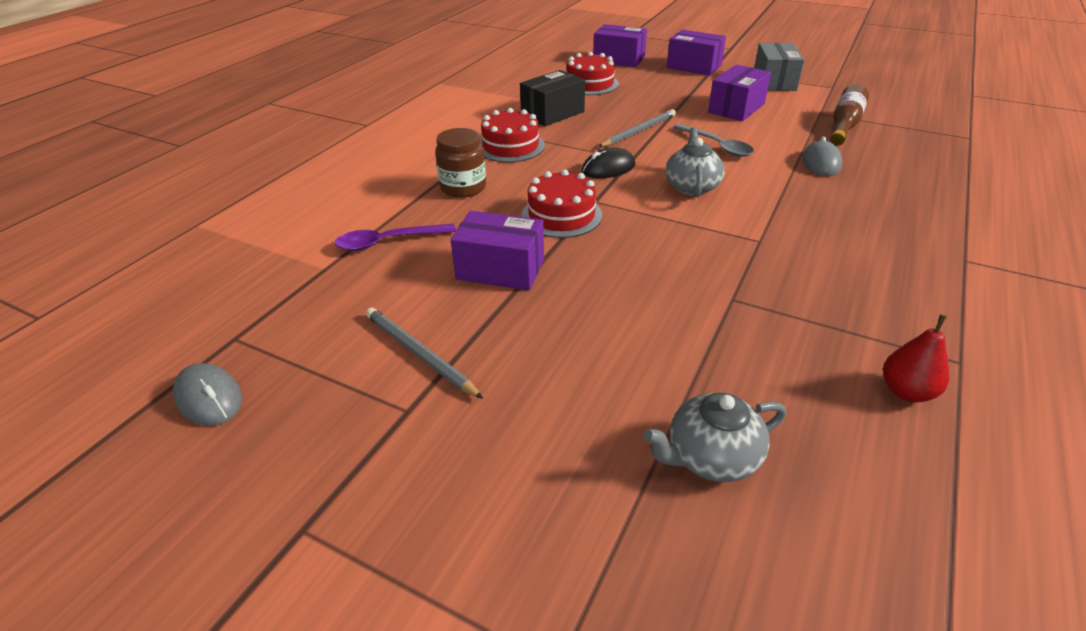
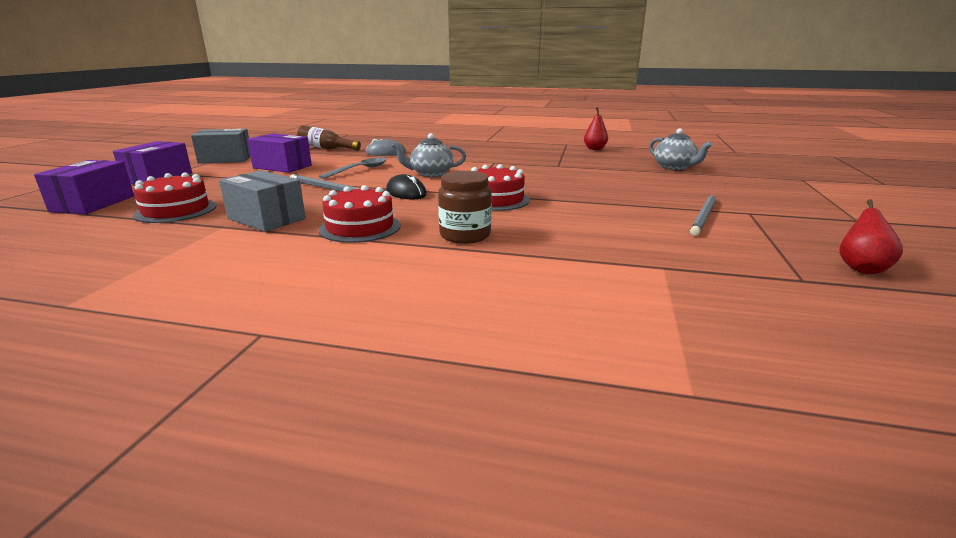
camera: 105 degrees left, 15 degrees down
(209, 398) = (861, 268): grey mouse -> red pear
(387, 242) = (592, 249): purple spoon -> none
(500, 269) = (586, 208): purple box -> none
(552, 113) = (266, 219): black box -> grey box

